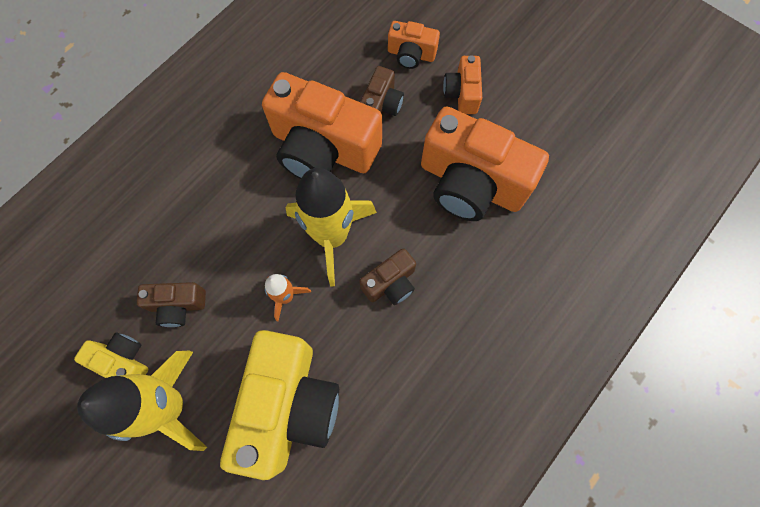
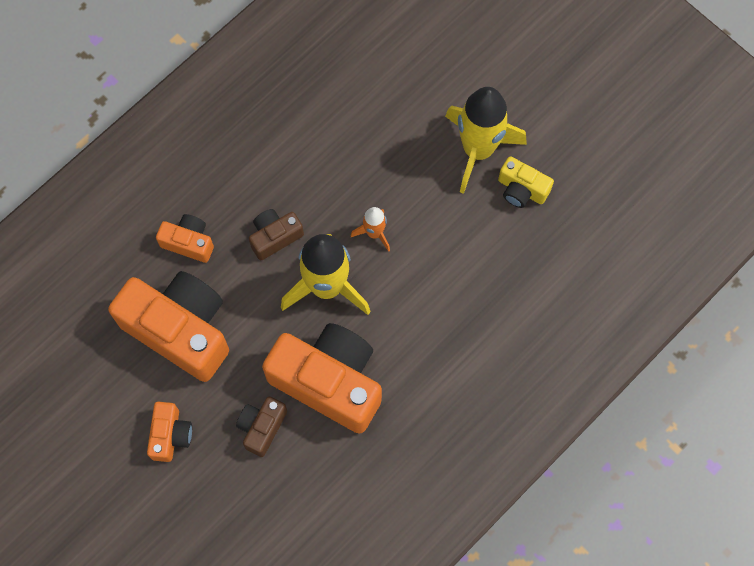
camera: 175 degrees left, 0 degrees up
(178, 305) = (475, 233): brown camera -> none
(288, 405) = (375, 142): yellow camera -> none
(411, 54) = (220, 491): orange camera -> orange camera (188, 242)

